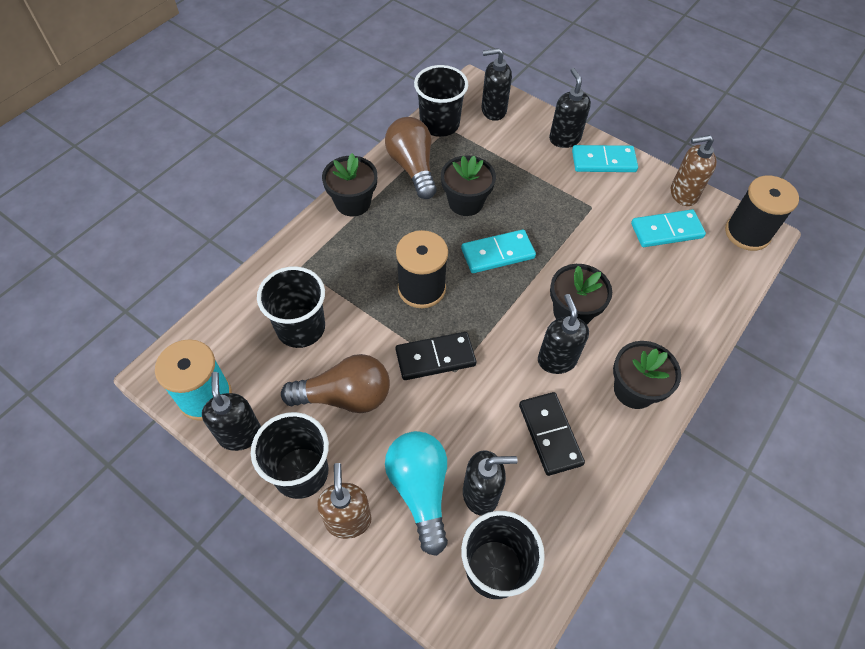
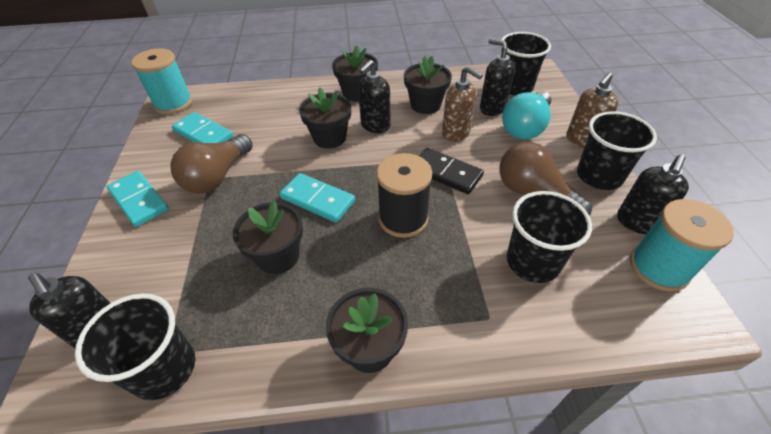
camera: 130 degrees left, 10 degrees down
(412, 167) = (265, 336): brown light bulb -> brown light bulb (217, 176)
(550, 434) = (425, 105): black domino -> black flower pot
(564, 139) = (120, 242): black soap dispenser -> none
(683, 194) = (152, 143): brown soap dispenser -> brown soap dispenser (456, 133)
(747, 233) = (173, 103): black spool -> turquoise spool

